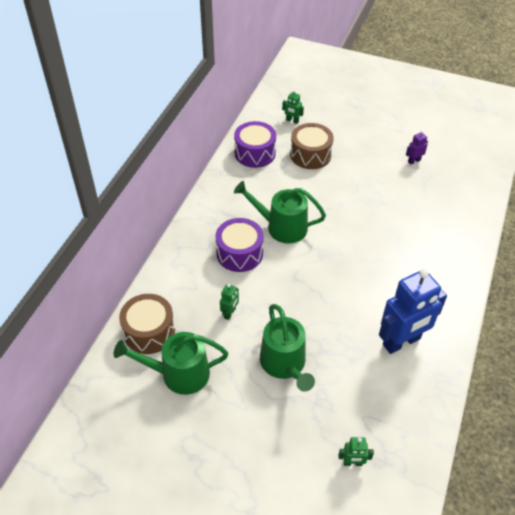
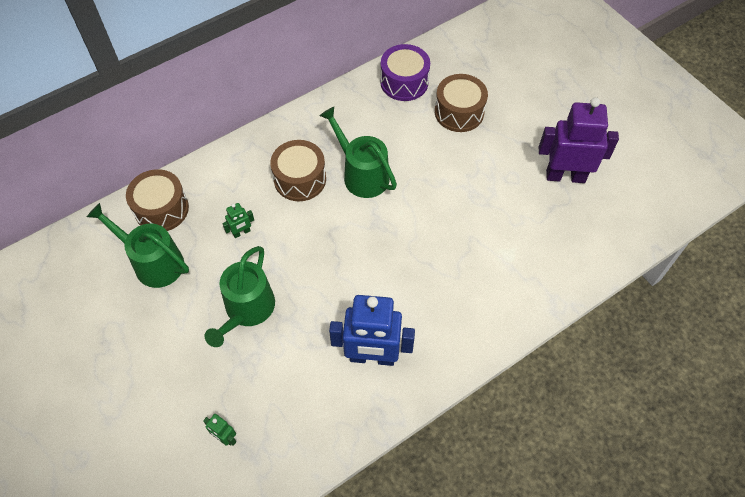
camera: 35 degrees right, 10 degrees up
(239, 253) = (300, 179): purple drum -> brown drum
(292, 121) = (474, 65): green robot -> none
(414, 161) = (565, 176): purple robot -> purple robot, size x2.34

